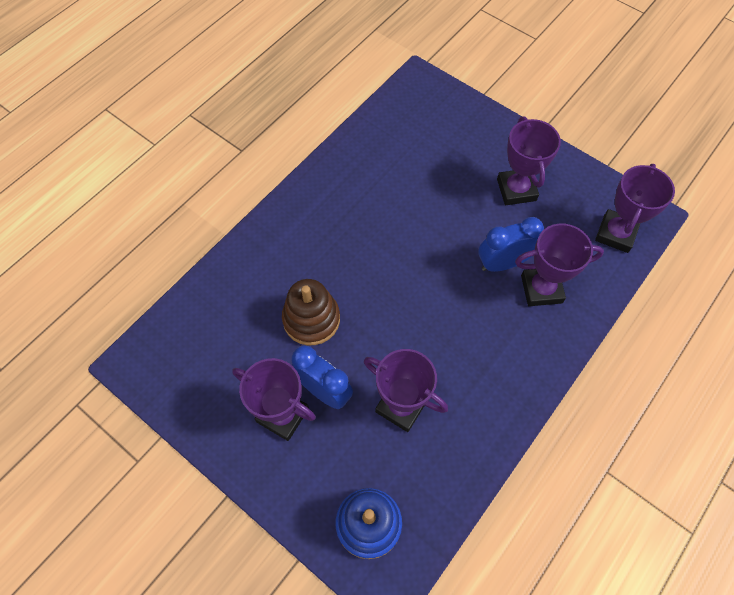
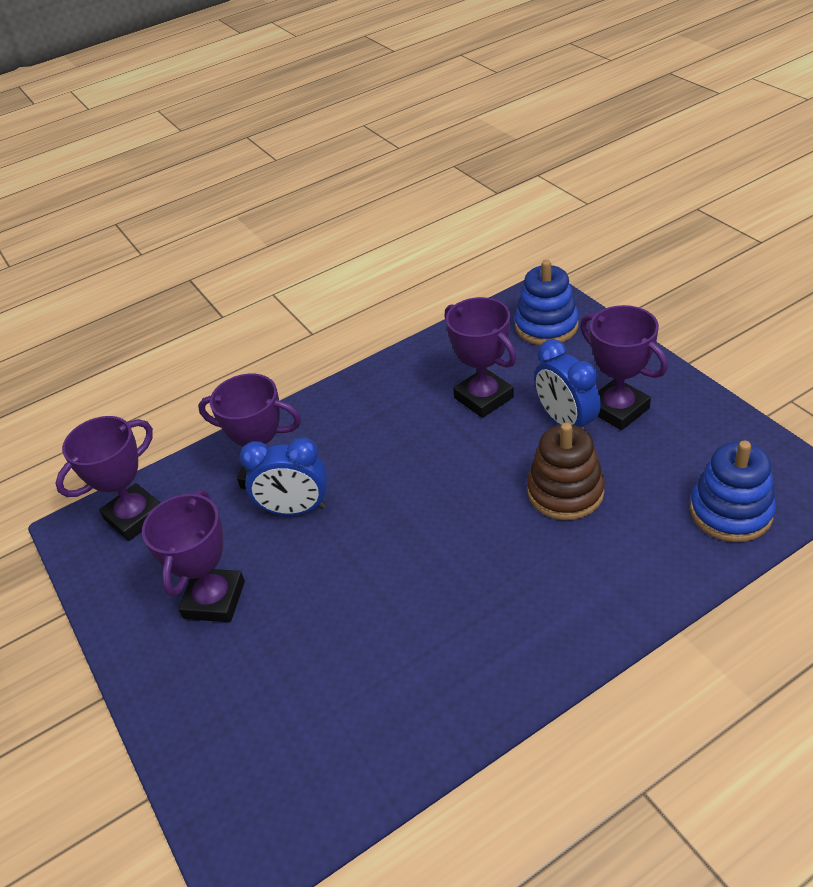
camera: 155 degrees left, 20 degrees down
(192, 325) = (730, 512): none -> blue stacking toy

